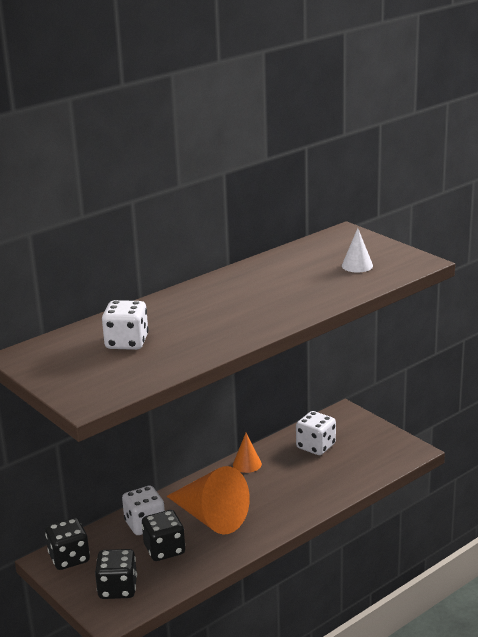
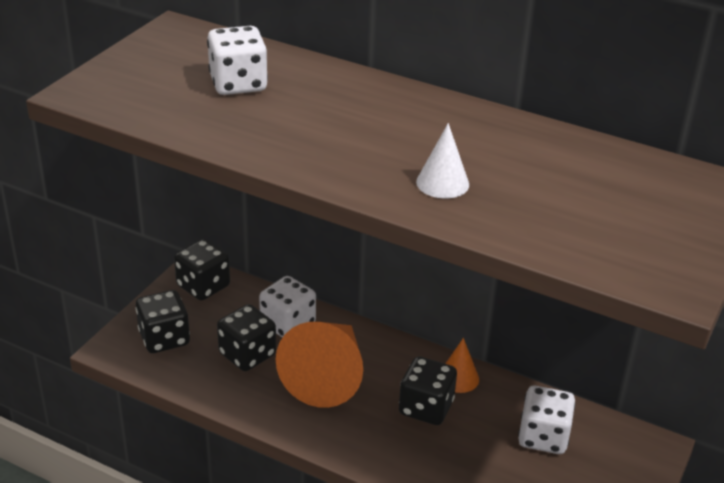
camera: 65 degrees right, 10 degrees up
(266, 483) = (426, 408): none -> black dice
(357, 265) = (603, 220): white cone -> white cone (442, 183)

